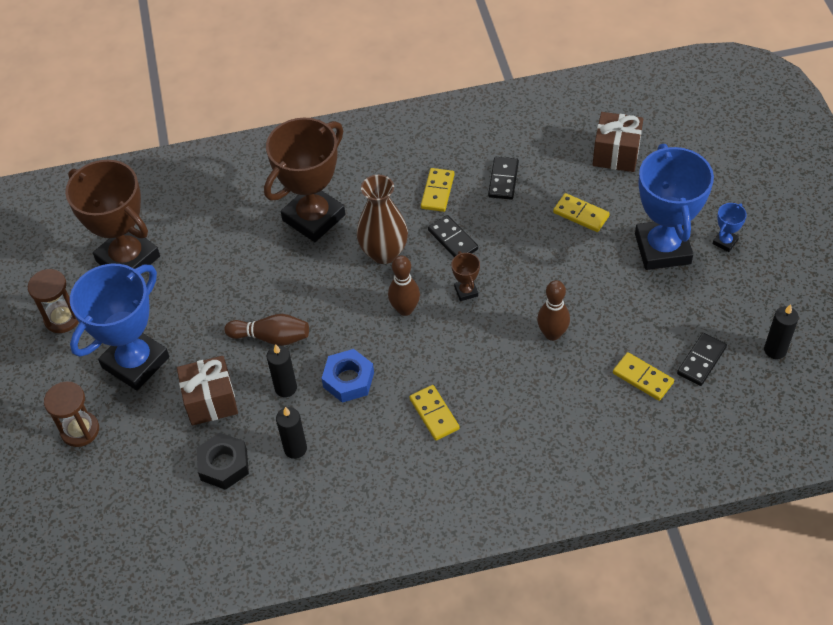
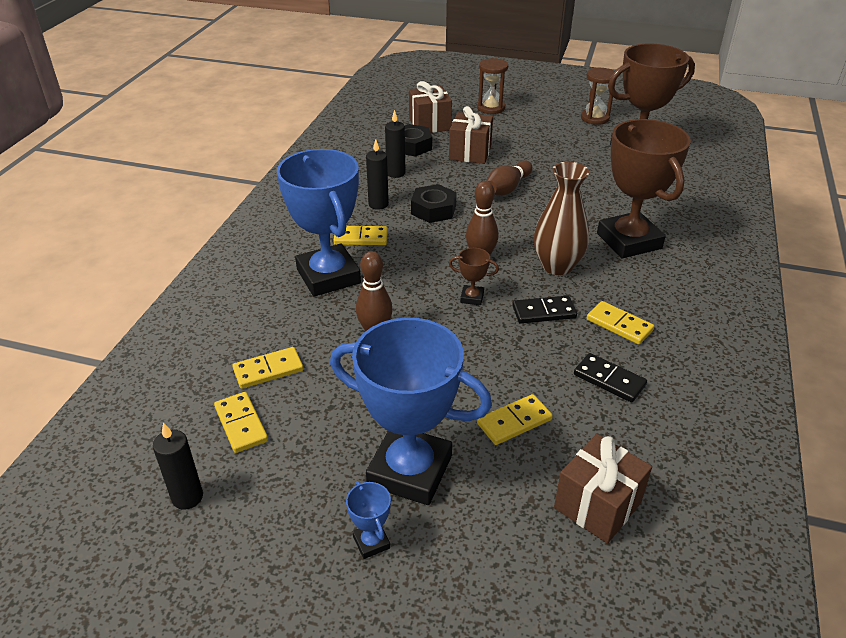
camera: 115 degrees right, 15 degrees down
(135, 362) = (531, 134): blue trophy -> blue trophy (328, 276)
(157, 474) = (430, 124): none -> brown gift
(286, 388) = (452, 182): black candle -> black candle (378, 204)
(348, 380) = (433, 210): blue nut -> black nut
(701, 360) = (241, 424): black domino -> yellow domino

